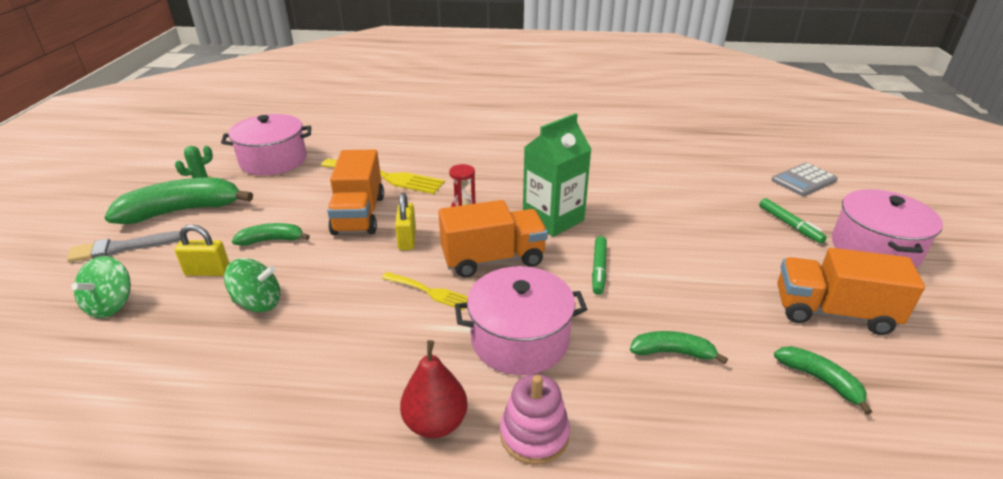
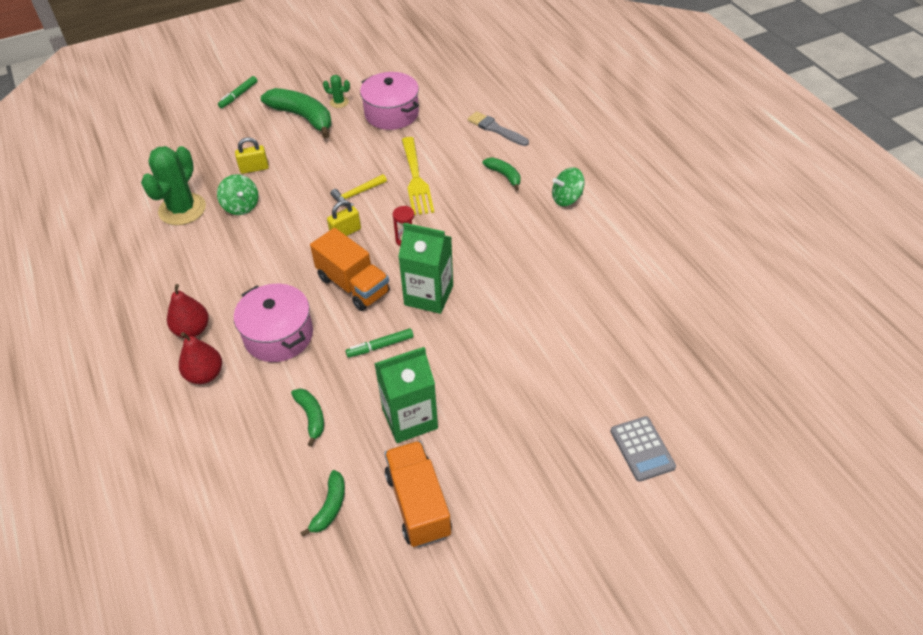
camera: 60 degrees right, 15 degrees up
(111, 305) = (205, 154): green spinning top -> green spinning top (566, 198)
(122, 248) = (252, 122): grey brush -> grey brush (495, 129)
(183, 361) = (182, 209): none -> green cactus
(207, 271) = (254, 168): yellow padlock -> yellow padlock turned 75 degrees counterclockwise
(271, 240) = (301, 173): green banana -> green banana (504, 175)
(359, 215) = (357, 194): orange truck -> yellow hammer
(429, 291) = (298, 272): yellow fork -> none
(534, 435) = (205, 374): pink stacking toy -> red pear
(713, 282) = (410, 418): none -> green carton
(789, 225) = (539, 452): green marker -> green marker (238, 95)
(803, 180) = (642, 449): grey calculator -> grey calculator turned 135 degrees counterclockwise
(875, 249) = (543, 525): pink pot -> none

